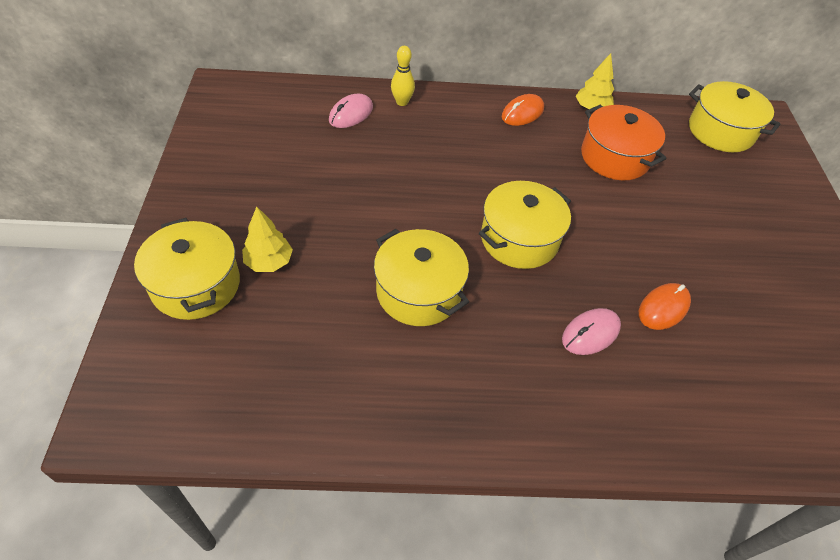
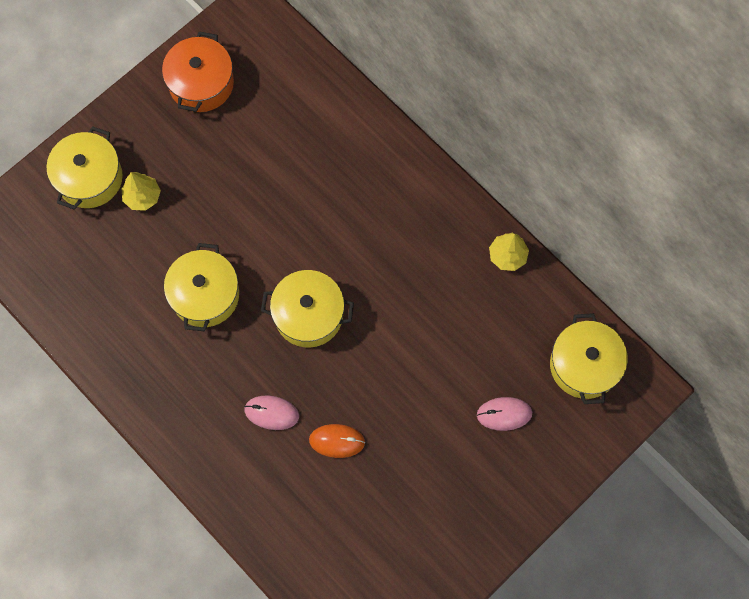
camera: 50 degrees right, 20 degrees up
(351, 114) = (315, 110): pink mouse -> pink mouse (504, 414)
(402, 102) = (365, 128): yellow bowling pin -> none
(522, 113) = (445, 214): orange mouse -> none
(615, 157) = (462, 313): orange pot -> orange pot (201, 83)

